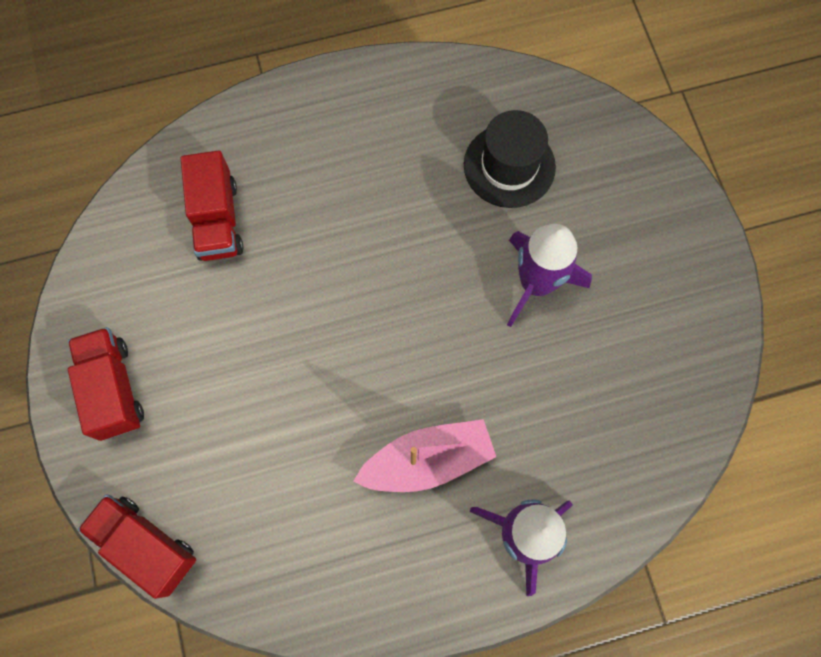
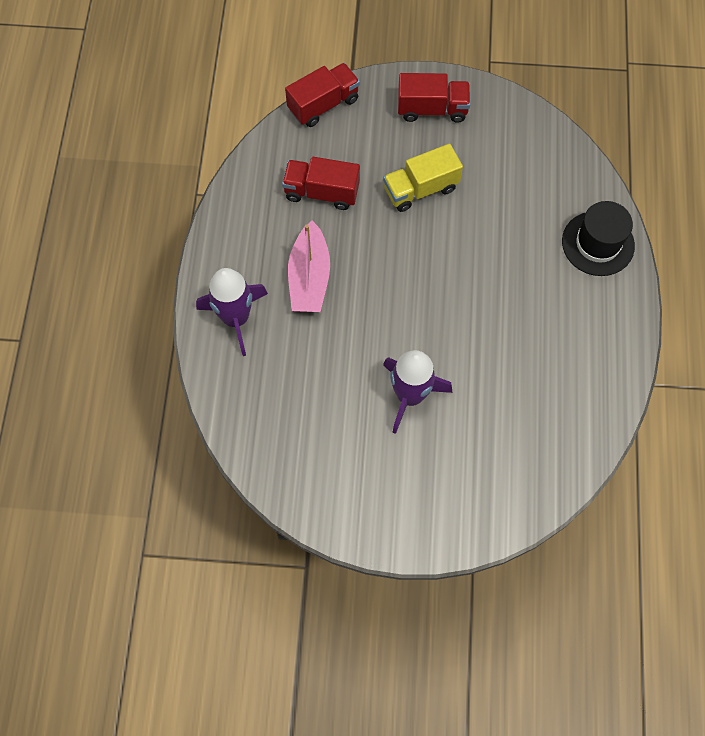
camera: 110 degrees right, 5 degrees down
(217, 220) = (535, 199): red truck -> red truck (321, 192)
(246, 363) = (420, 189): none -> yellow truck
(509, 166) = (514, 413): black hat -> black hat (598, 243)

